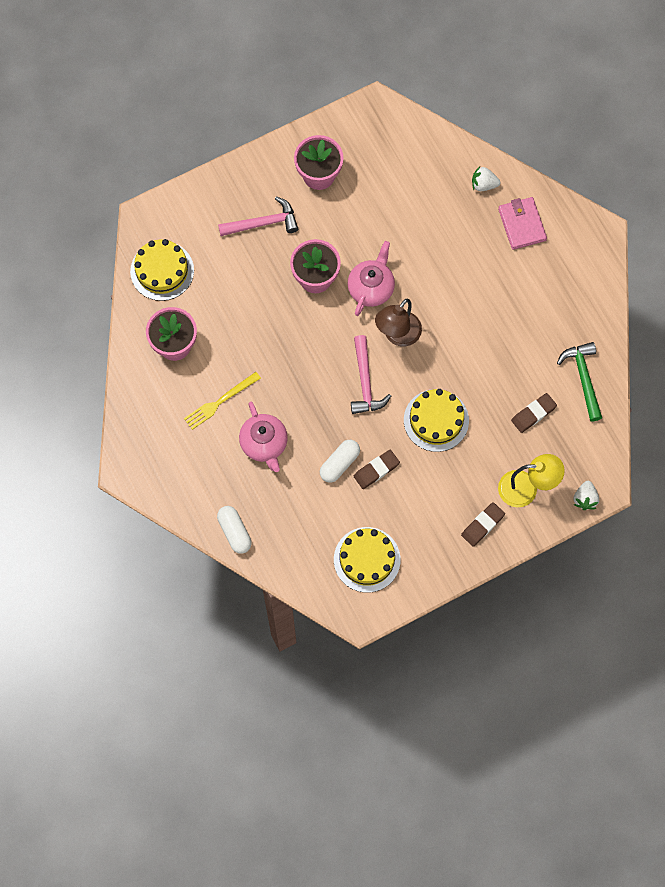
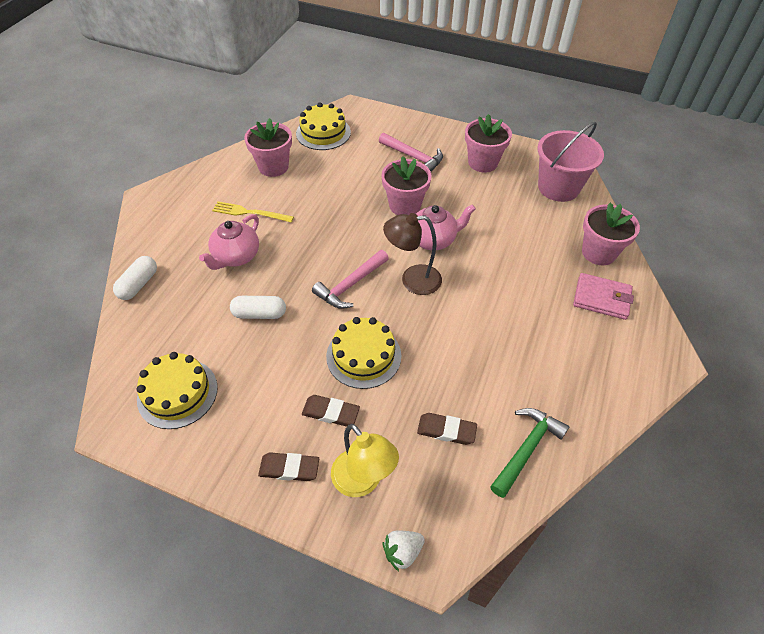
camera: 50 degrees right, 20 degrees down
(376, 470) = (275, 343): brown eraser -> brown eraser (331, 412)
(397, 145) = (558, 187): none -> pink bucket
(483, 184) = (598, 252): white strawberry -> pink flower pot
(522, 224) = (601, 298): pink wallet -> pink wallet turned 75 degrees clockwise

